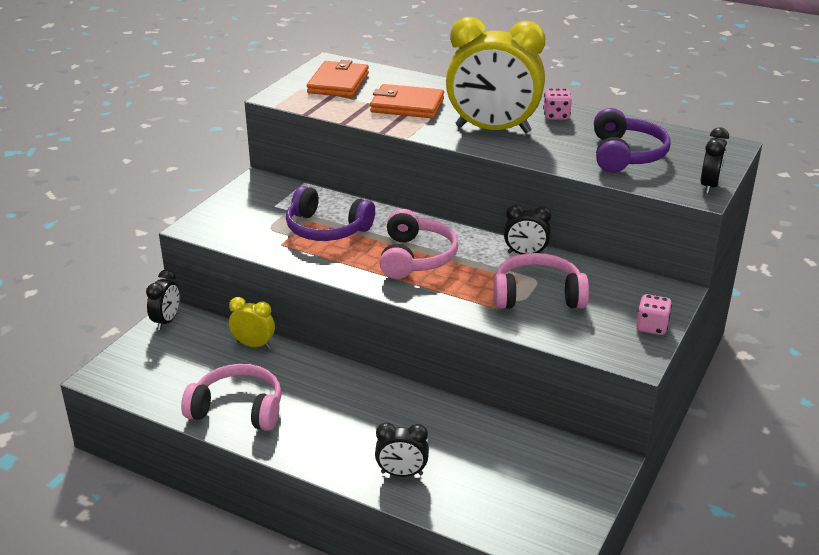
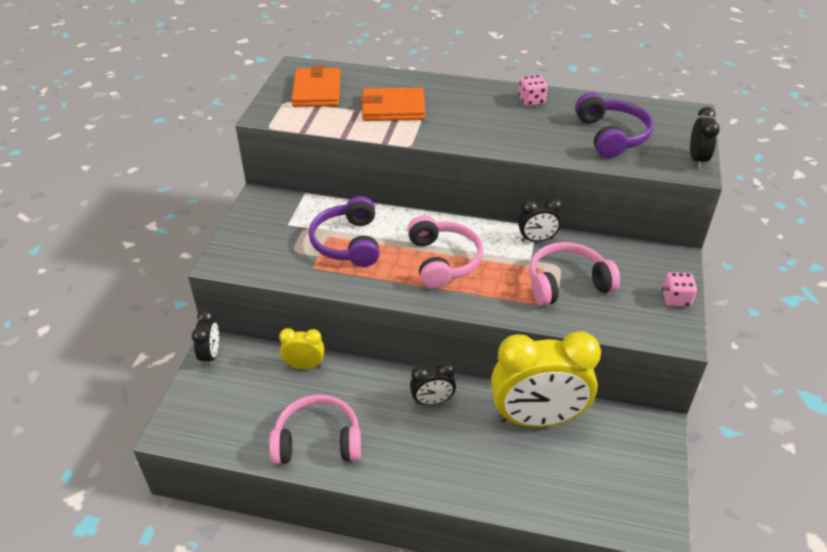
camera: 15 degrees left, 10 degrees up
(326, 229) = (348, 243): purple headphones -> purple headphones turned 75 degrees clockwise
(402, 473) = (494, 478): black clock -> black clock (432, 401)
(493, 130) = (483, 125): yellow clock -> yellow clock (537, 419)

